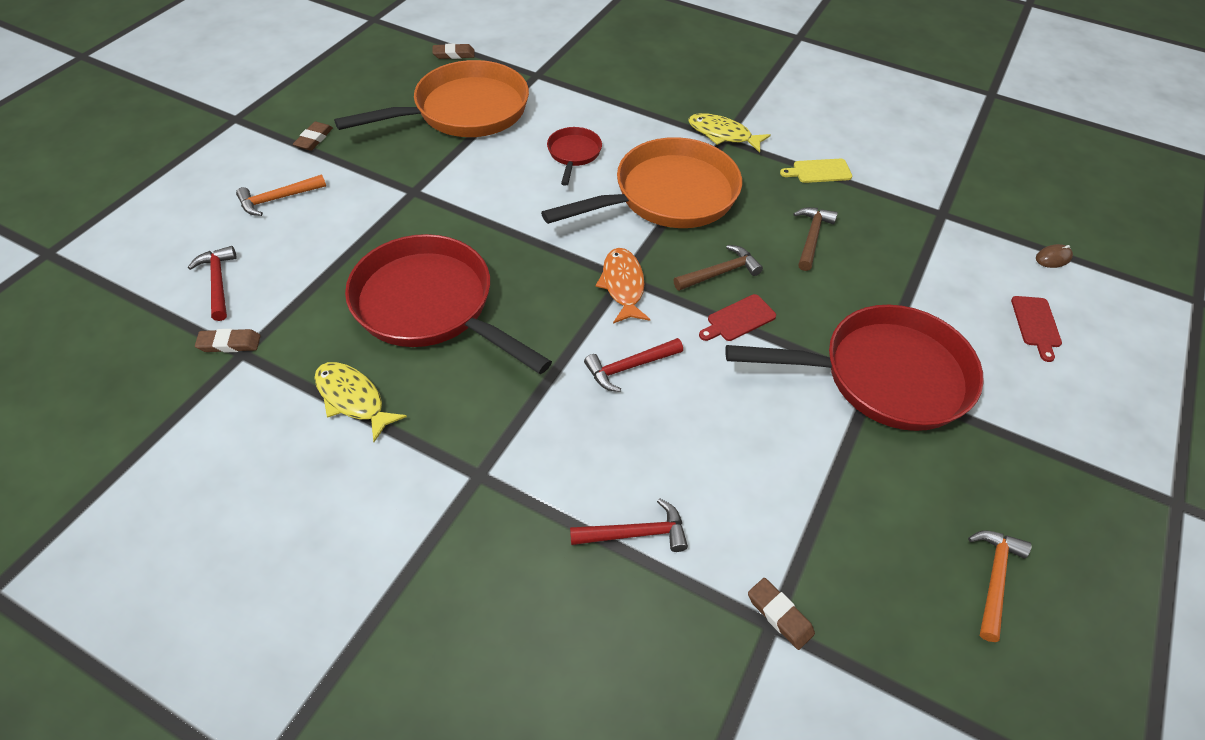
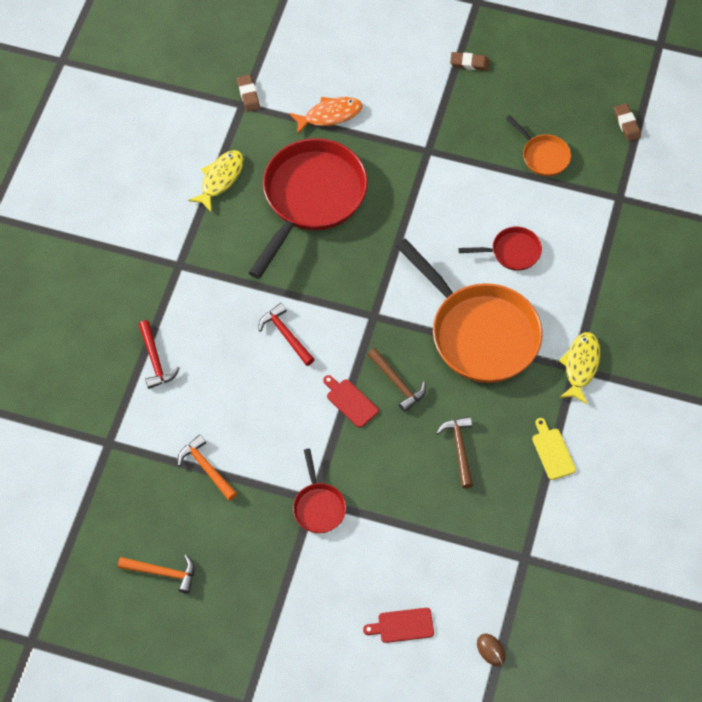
camera: 80 degrees right, 10 degrees up
(218, 283) = (299, 66): red hammer -> none
(278, 199) = (392, 67): orange hammer -> orange hammer (206, 468)
(464, 111) = (543, 156): orange pan -> orange pan, size x0.46
(623, 285) = (364, 317): orange fish -> orange fish (329, 115)
(779, 615) = (116, 446): brown eraser -> none
(811, 237) = (459, 449): brown hammer -> brown hammer turned 105 degrees counterclockwise
(883, 376) = (318, 506): red pan -> red pan, size x0.46

